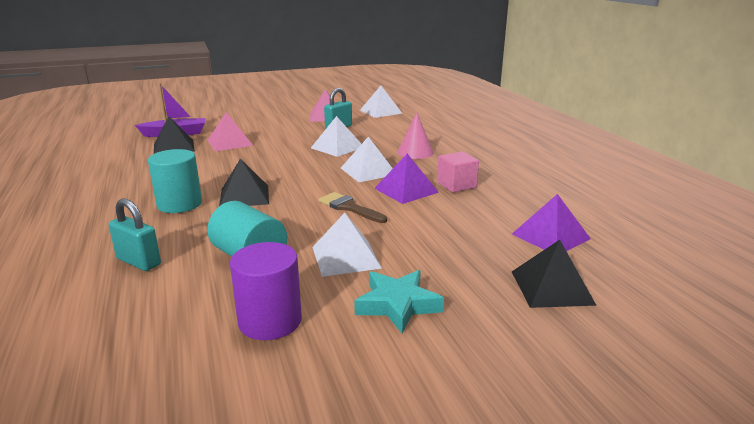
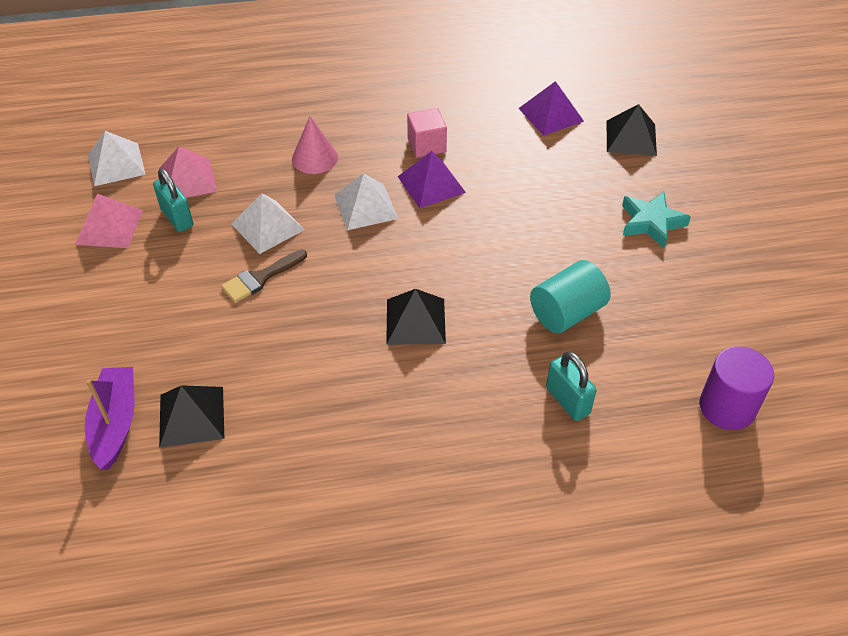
camera: 80 degrees left, 25 degrees up
(138, 262) = (567, 400): turquoise padlock -> turquoise padlock turned 75 degrees counterclockwise
(179, 204) = (426, 383): turquoise cylinder -> none
(230, 143) = (198, 345): pink pyramid -> pink pyramid (187, 179)
(270, 321) = (671, 298): purple cylinder -> purple cylinder (727, 407)
(345, 257) = (574, 245): white pyramid -> none
(349, 207) = (467, 233): brown brush -> brown brush (260, 278)

